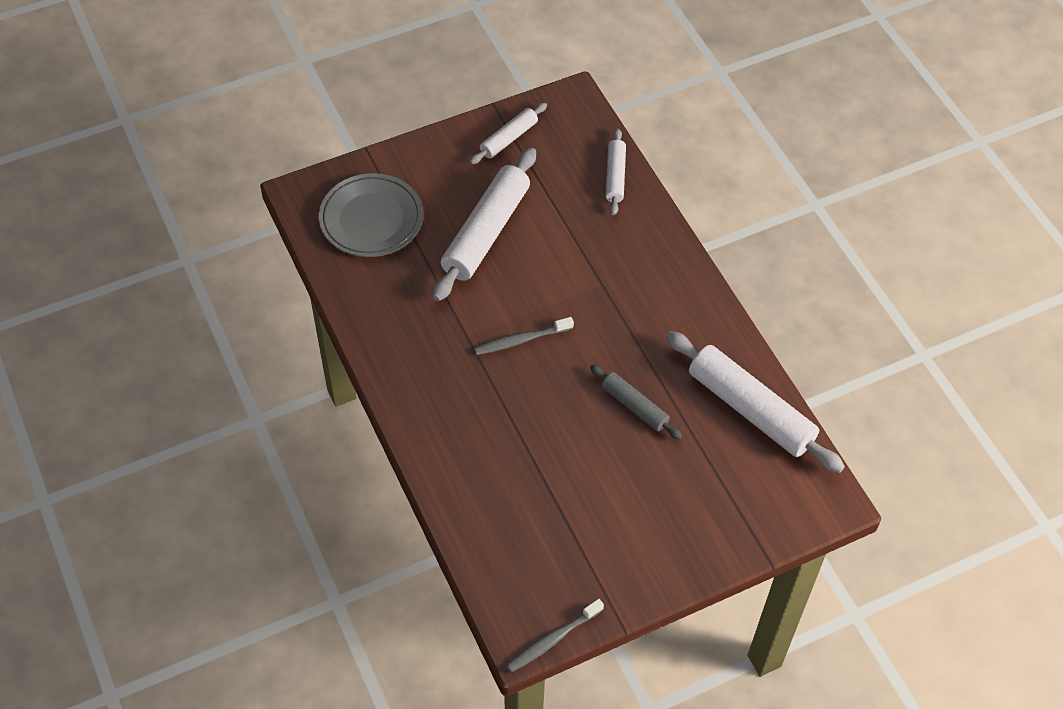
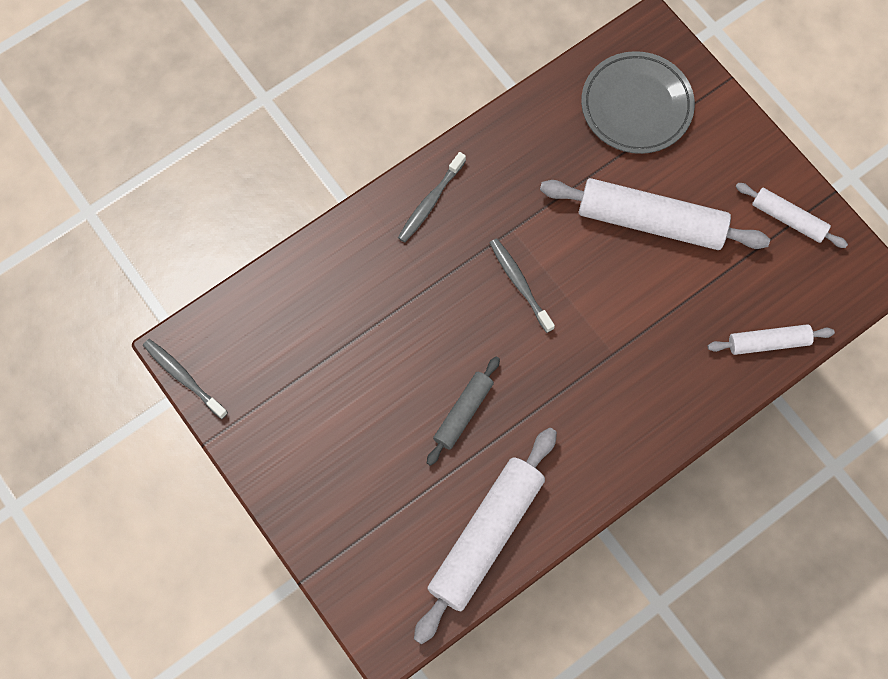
camera: 80 degrees right, 15 degrees up
(421, 395) = (430, 202): none -> grey toothbrush

